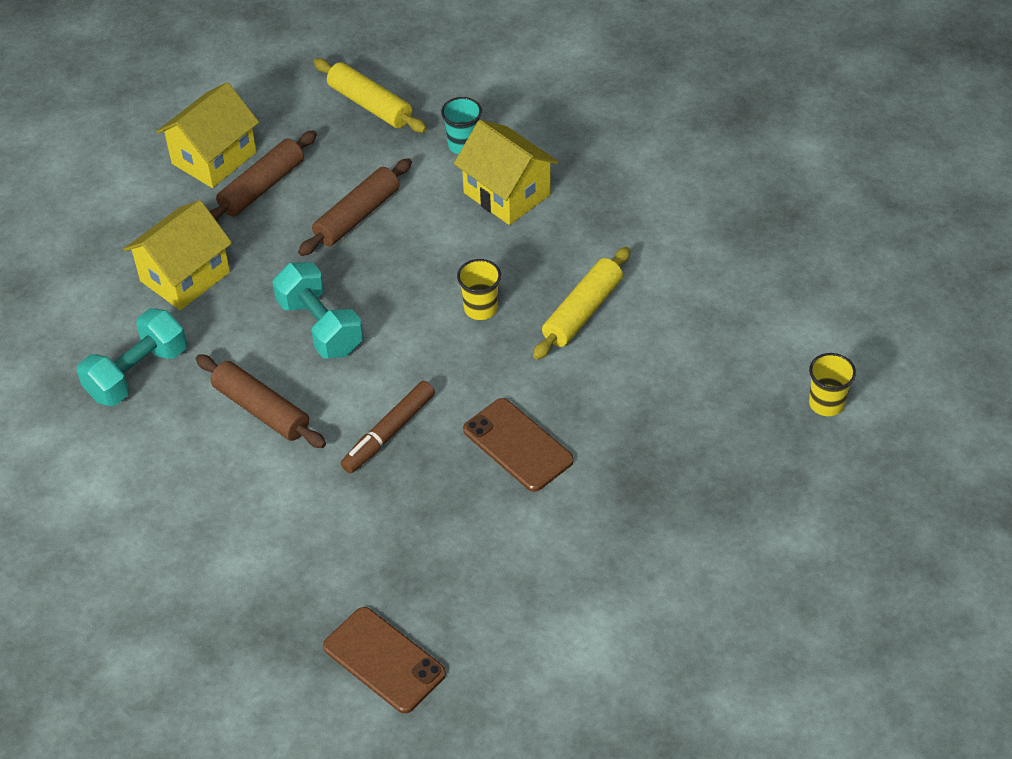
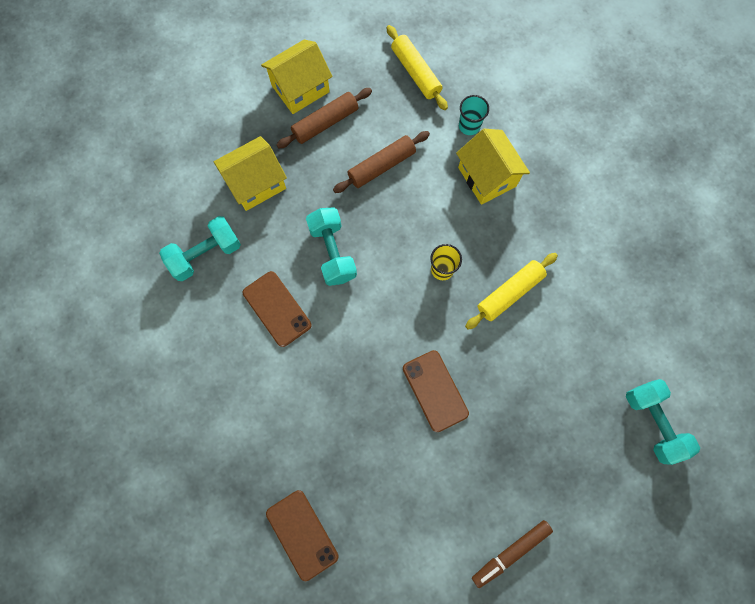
camera: 15 degrees right, 25 degrees up
(261, 410) = (277, 309): brown rolling pin -> brown phone
(389, 432) = (354, 353): brown marker -> brown marker (511, 552)
(826, 403) = (652, 422): yellow cup -> turquoise dumbbell

